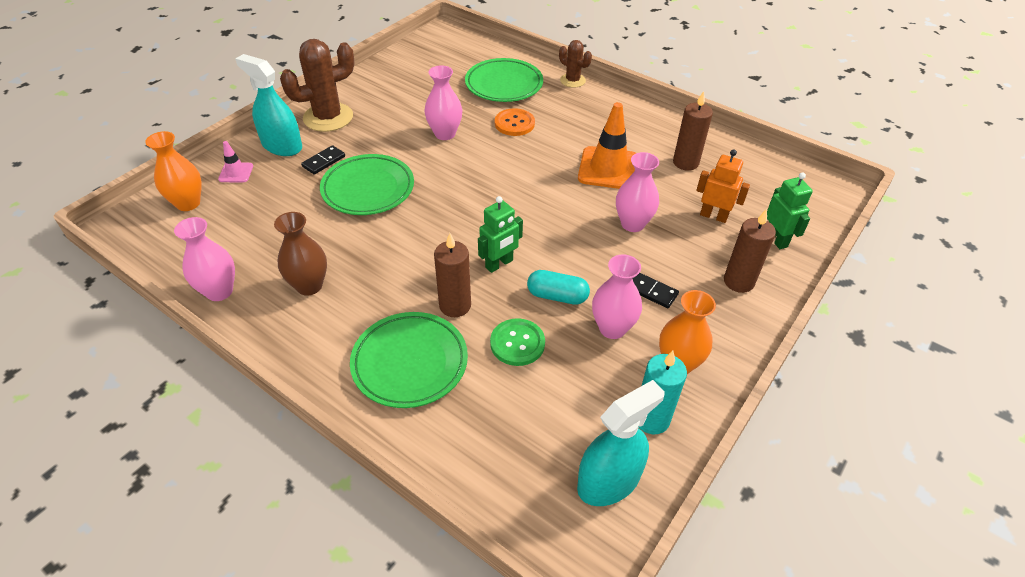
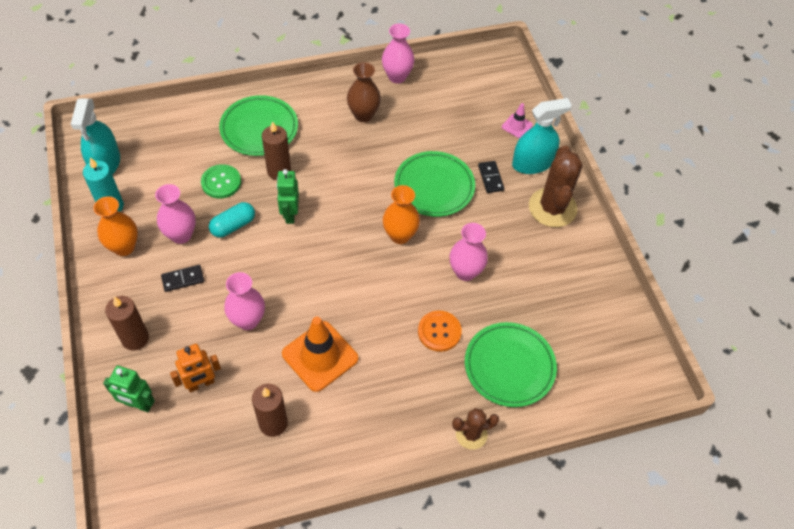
camera: 125 degrees right, 10 degrees up
(188, 203) = (500, 91): orange vase -> orange vase (400, 235)

